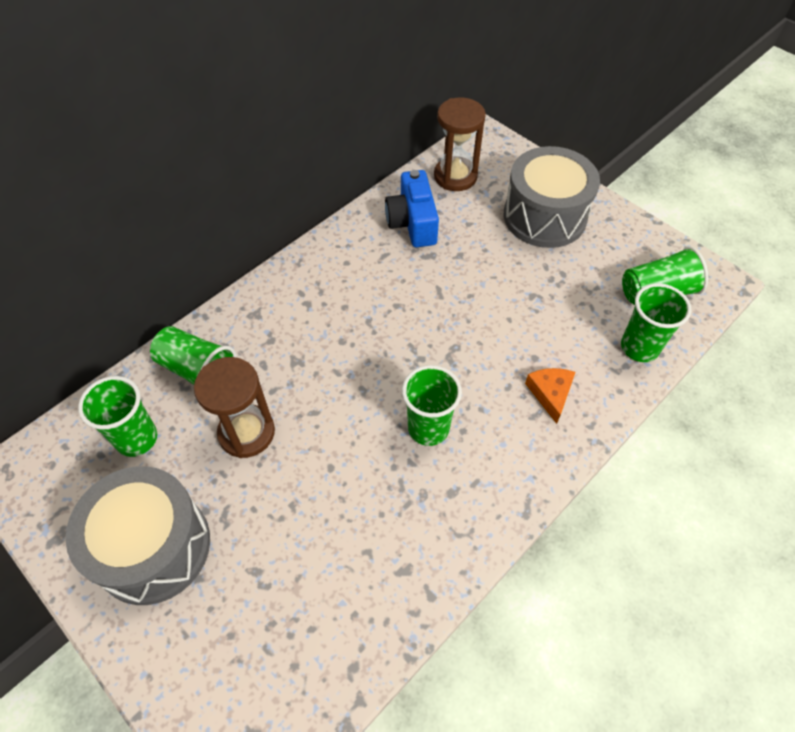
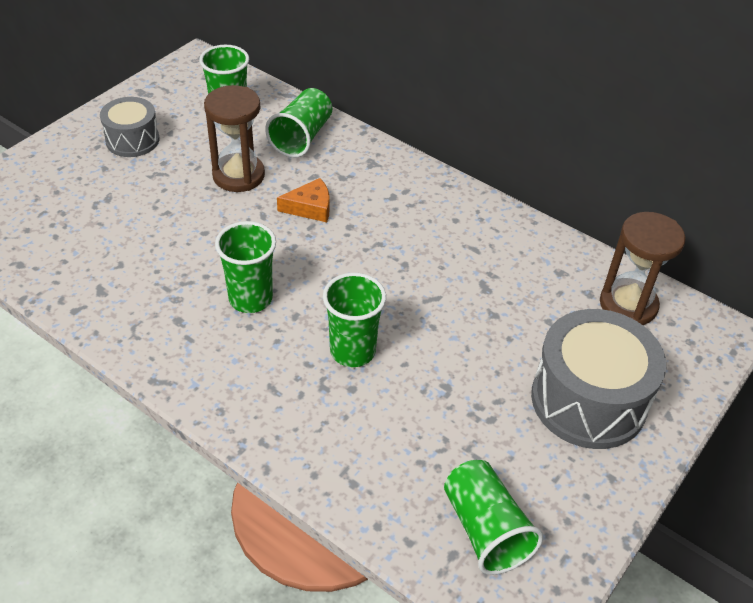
camera: 80 degrees right, 10 degrees down
(153, 547) = (132, 140): grey drum -> grey drum, size x0.58
(412, 223) = (532, 269): blue camera -> none
(550, 394) = (302, 403): orange cheese -> orange cheese (310, 207)
(639, 347) = (384, 500): green cup -> green cup (352, 351)

